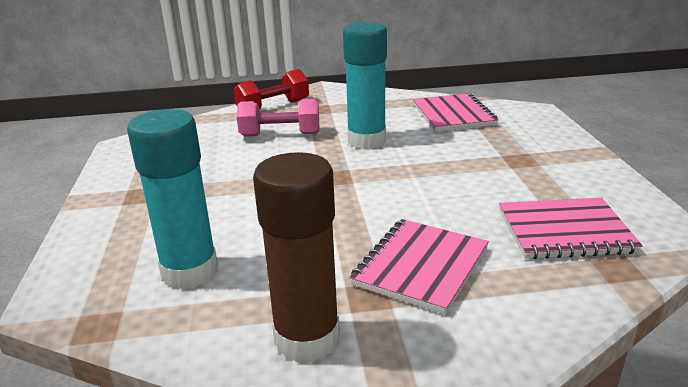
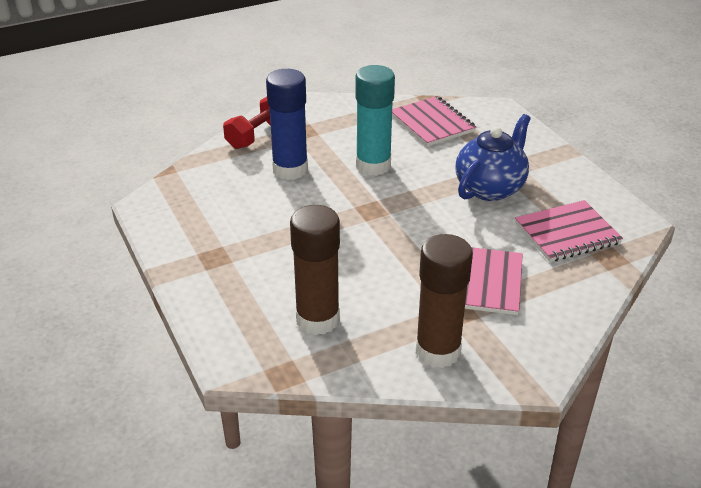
camera: 20 degrees left, 10 degrees up
(190, 272) = (317, 319): turquoise glue stick -> brown glue stick
(280, 135) = (290, 170): pink dumbbell -> blue glue stick
(486, 174) = (490, 188): none -> blue teapot

